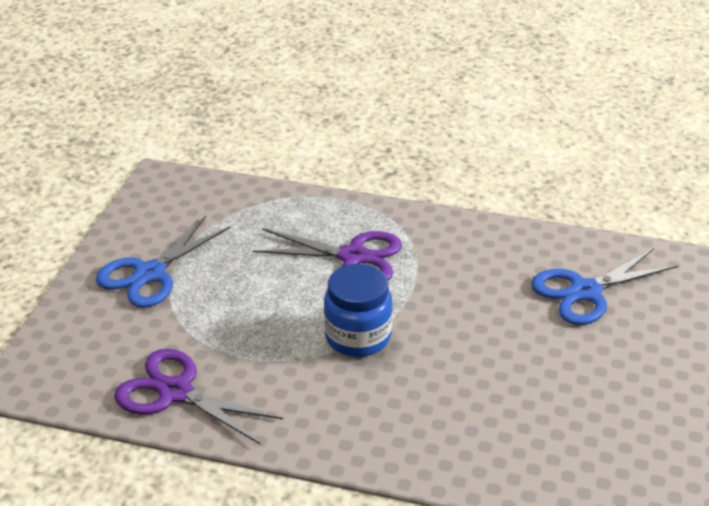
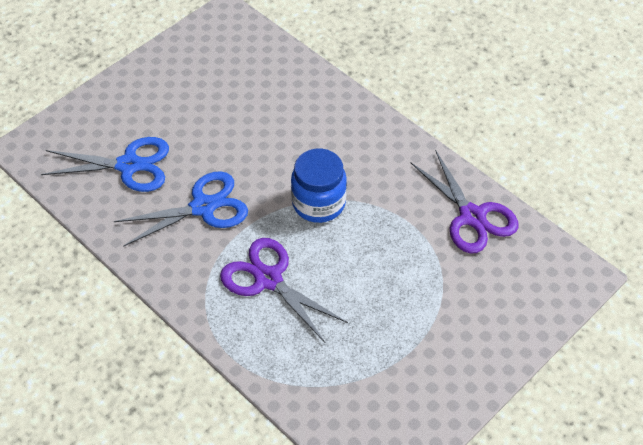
camera: 150 degrees left, 15 degrees up
(149, 274) = (445, 341): blue scissors -> blue scissors (204, 207)

